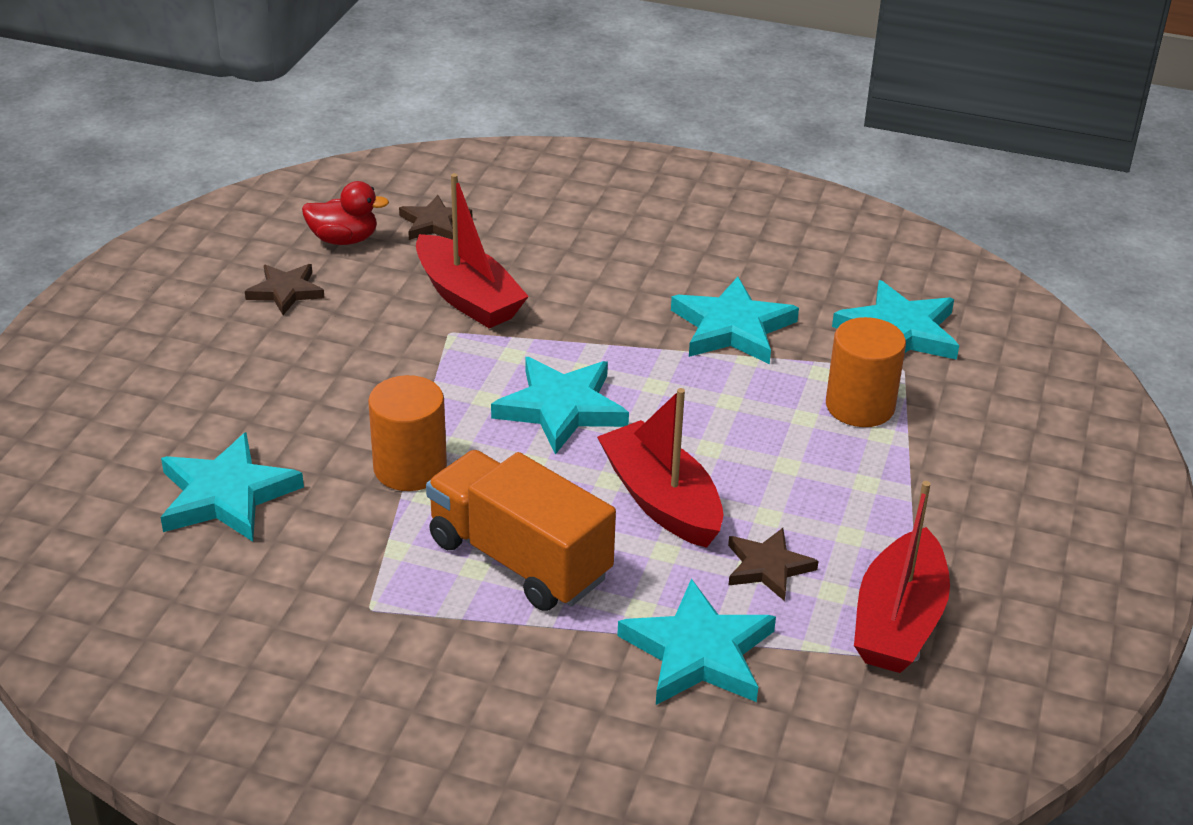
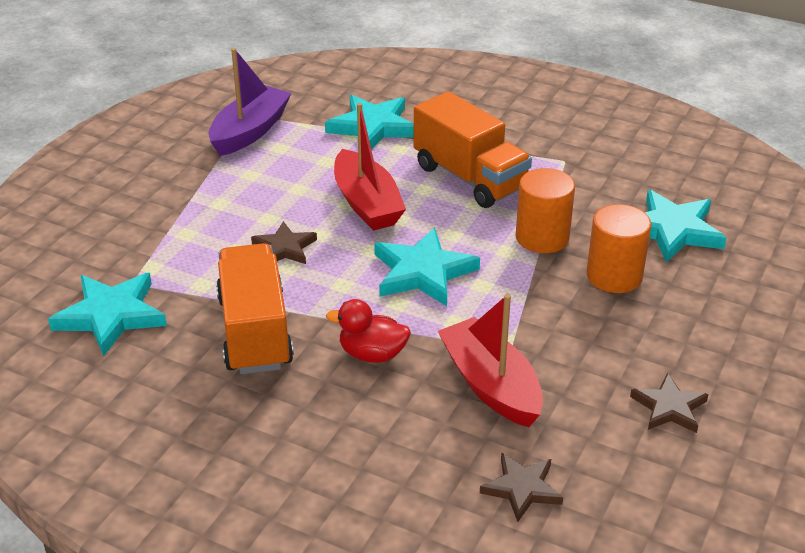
camera: 170 degrees left, 0 degrees up
(344, 239) = (620, 473): red duck -> red duck (372, 354)
(732, 328) = (255, 332): turquoise star -> orange truck
(768, 567) = (313, 162): brown star -> brown star (284, 248)
(860, 406) = (189, 255): orange cylinder -> orange cylinder (614, 276)
(898, 621) = (250, 131): red boat -> purple boat

